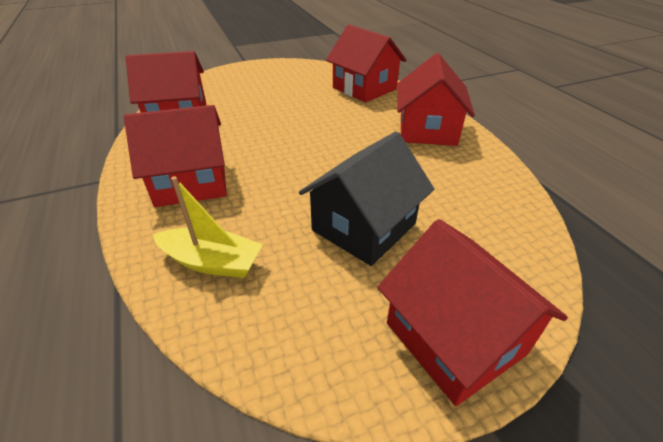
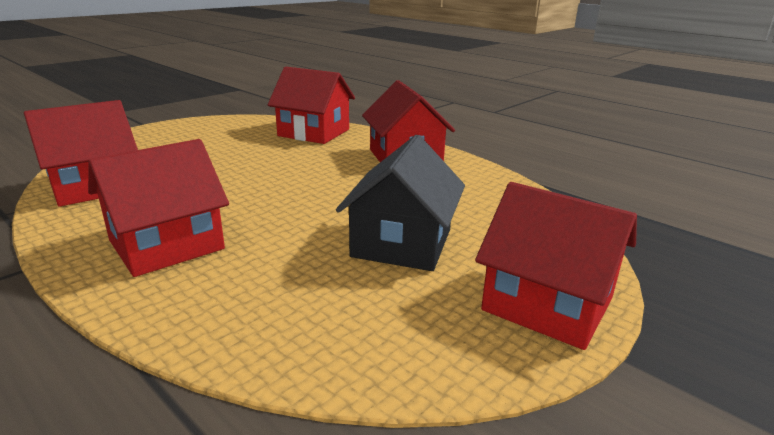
camera: 25 degrees left, 15 degrees down
(212, 262) = (255, 309): yellow boat -> none

